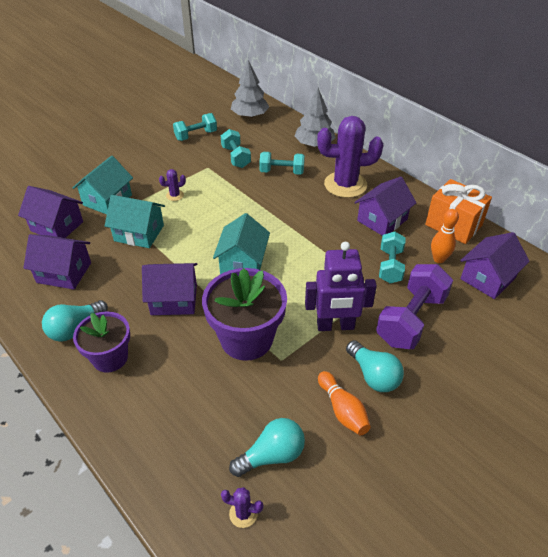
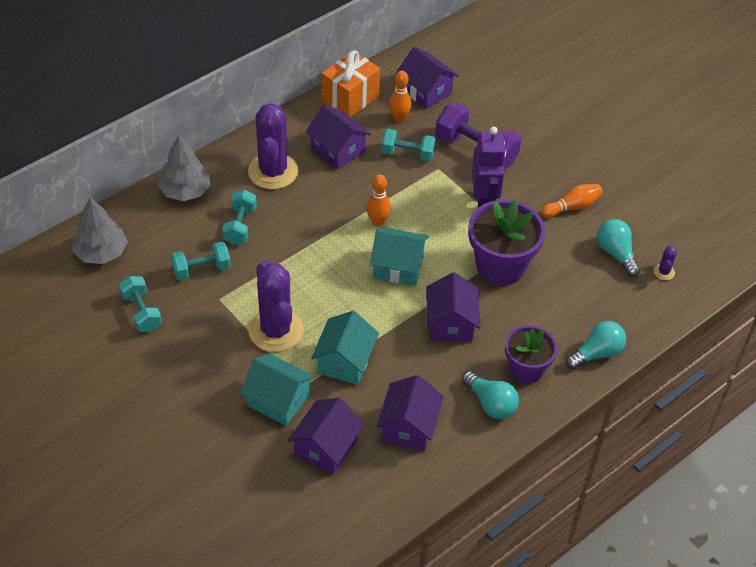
camera: 90 degrees left, 5 degrees up
(175, 195) = (276, 330): purple cactus -> purple cactus, size x2.48
(296, 248) = (378, 222): none -> orange bowling pin
(373, 375) = (537, 184): turquoise light bulb -> turquoise light bulb (596, 353)

